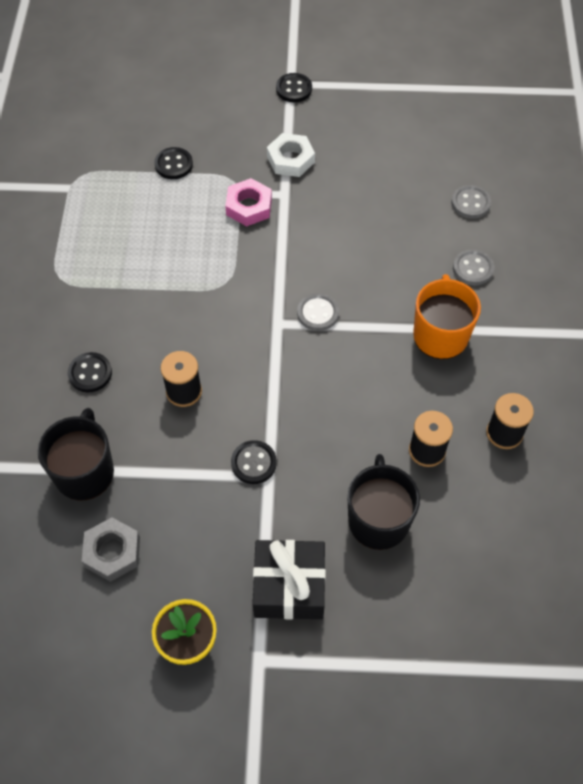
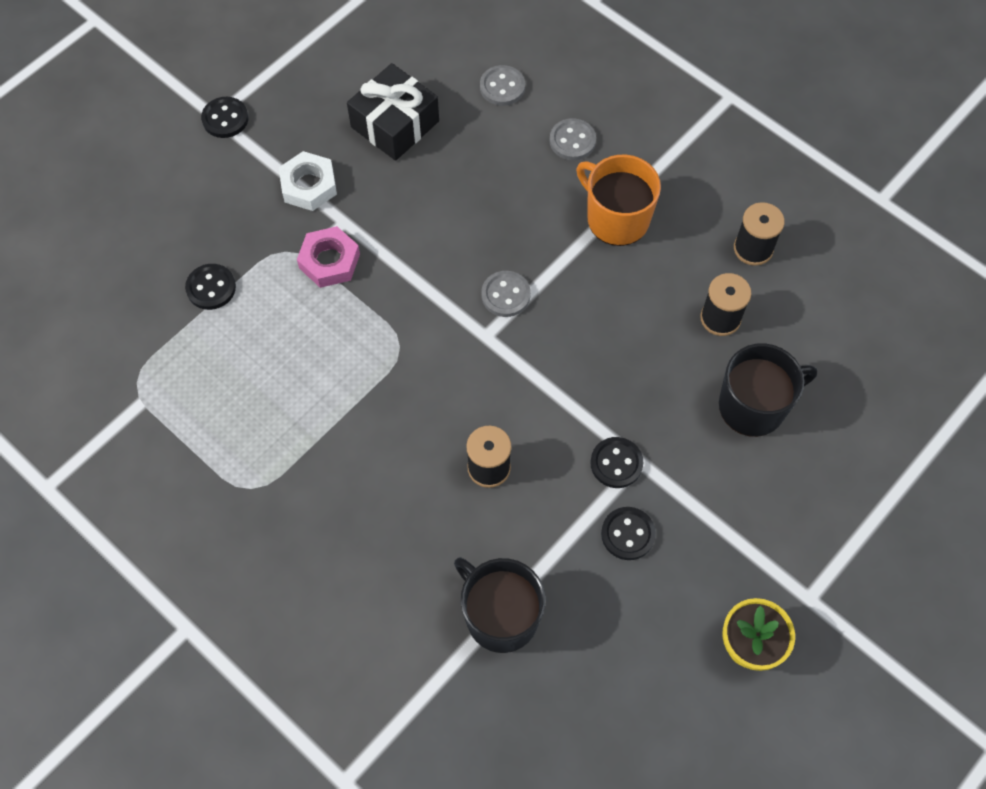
camera: 50 degrees left, 5 degrees up
(90, 373) = (393, 536): black button -> black button (628, 534)
(112, 552) = (607, 649): grey nut -> none
(289, 586) = (760, 523): black gift -> black gift (395, 124)
(378, 519) = (754, 405): black mug -> black mug turned 120 degrees clockwise

